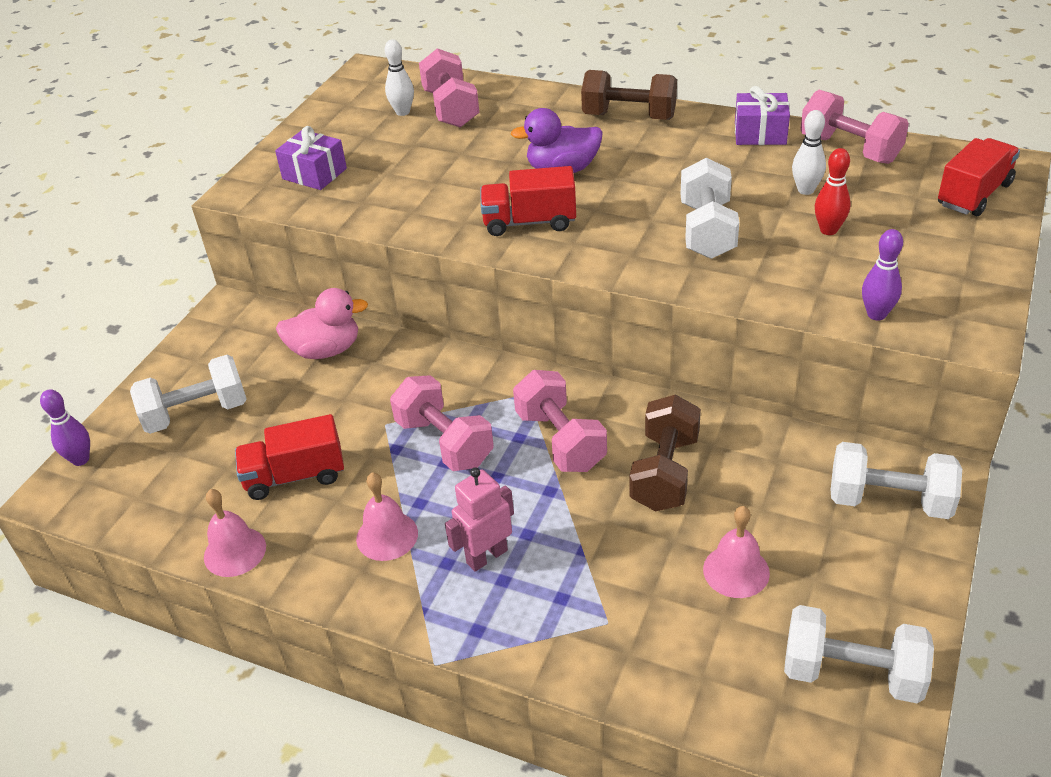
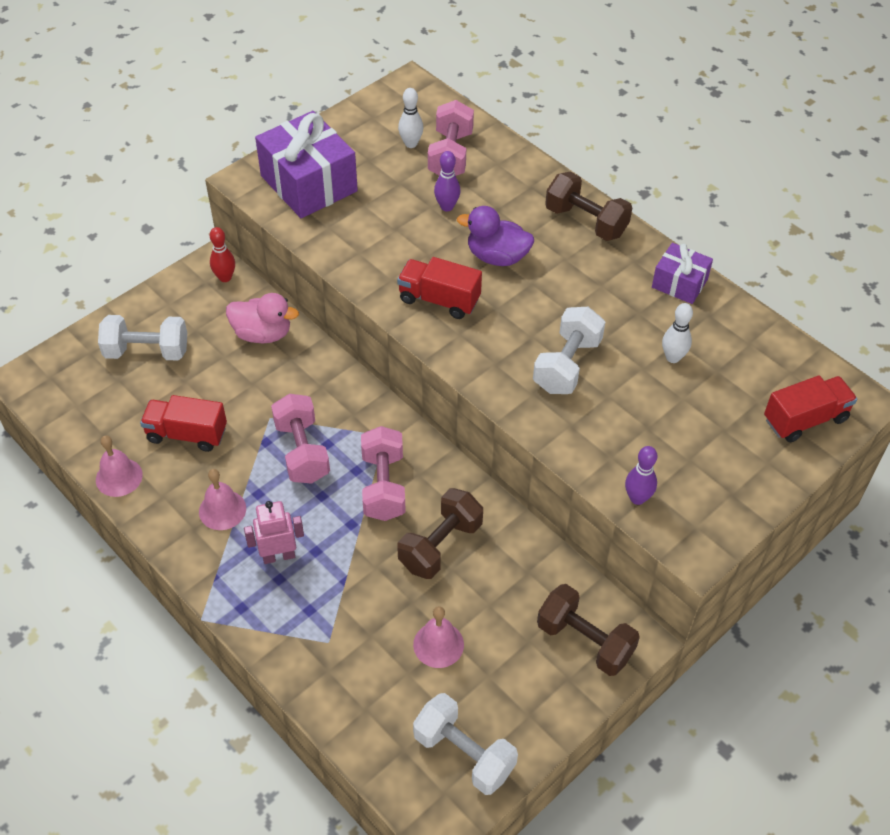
camera: 20 degrees right, 10 degrees up
(80, 459) = (54, 357): purple bowling pin -> purple bowling pin (447, 207)
(314, 174) = (309, 183): purple gift -> purple gift, size x1.82
(828, 230) = (661, 404): red bowling pin -> red bowling pin (225, 277)
(849, 149) = (740, 330): pink dumbbell -> none
(889, 501) = (585, 641): white dumbbell -> brown dumbbell

